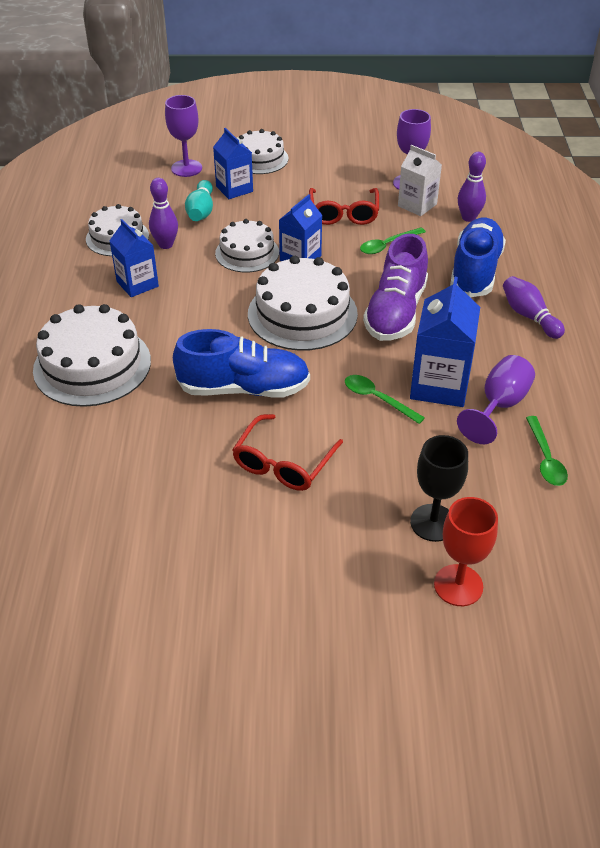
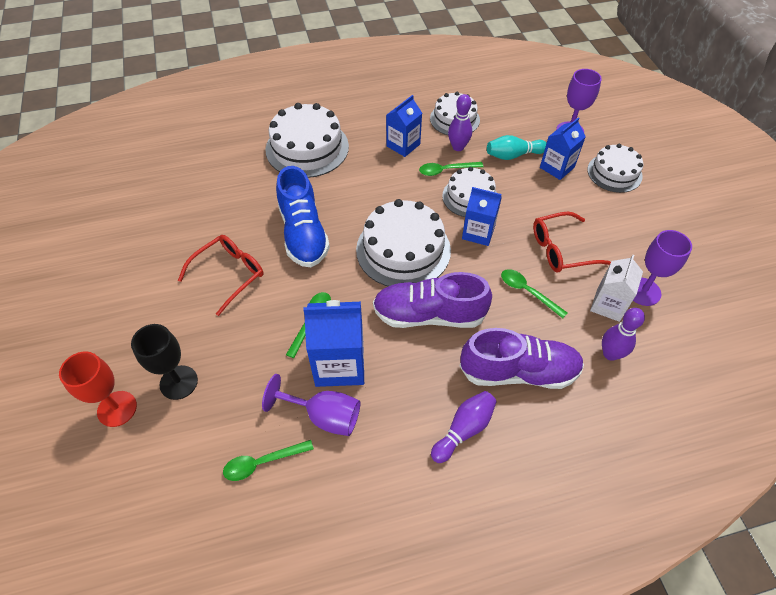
camera: 75 degrees right, 10 degrees up
(198, 261) = (446, 170): none -> green spoon
(283, 463) = (229, 274): red glasses -> red glasses turned 120 degrees clockwise
(475, 271) = (518, 371): blue shoe -> purple shoe

